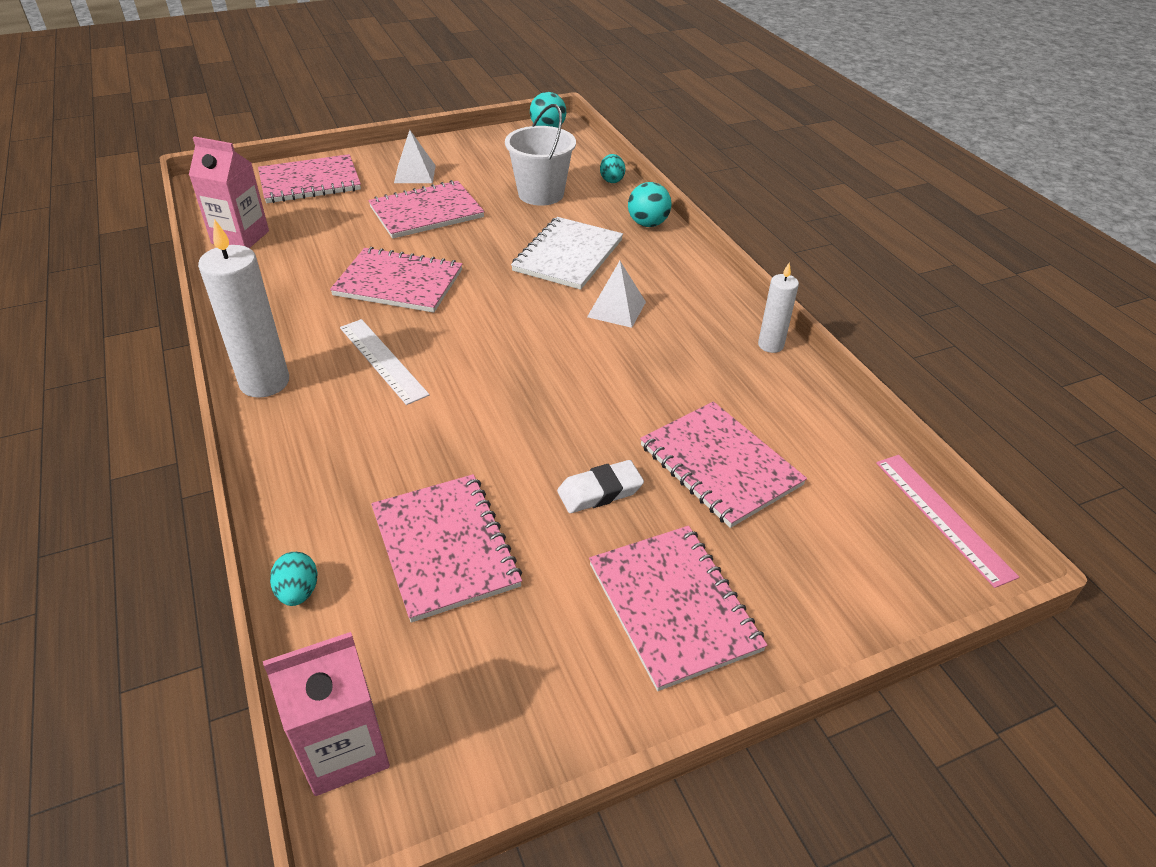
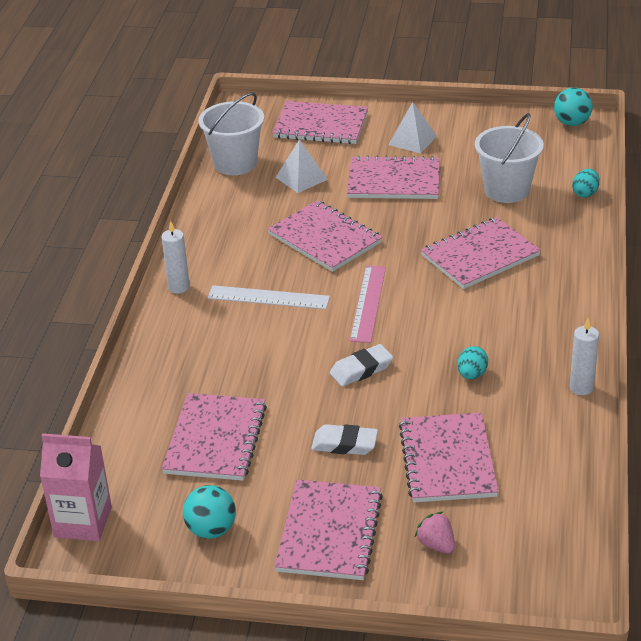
camera: 35 degrees right, 5 degrees down
(240, 237) = (235, 163): pink carton -> white bucket
(264, 382) = (179, 287): white candle -> white candle, size x0.57
(298, 592) = (112, 430): turquoise egg -> turquoise egg (472, 374)
(383, 360) = (268, 297): white ruler -> white ruler turned 75 degrees counterclockwise
(548, 402) = (361, 369): none -> white eraser
(568, 255) = (480, 255): white notebook -> pink notebook
(616, 309) = (479, 315): white pyramid -> white pyramid (301, 178)
(647, 224) = (578, 247): turquoise ball -> turquoise ball (211, 530)
(796, 567) = (436, 544): none -> pink strawberry
(943, 517) = (583, 560): pink ruler -> pink ruler (368, 303)

